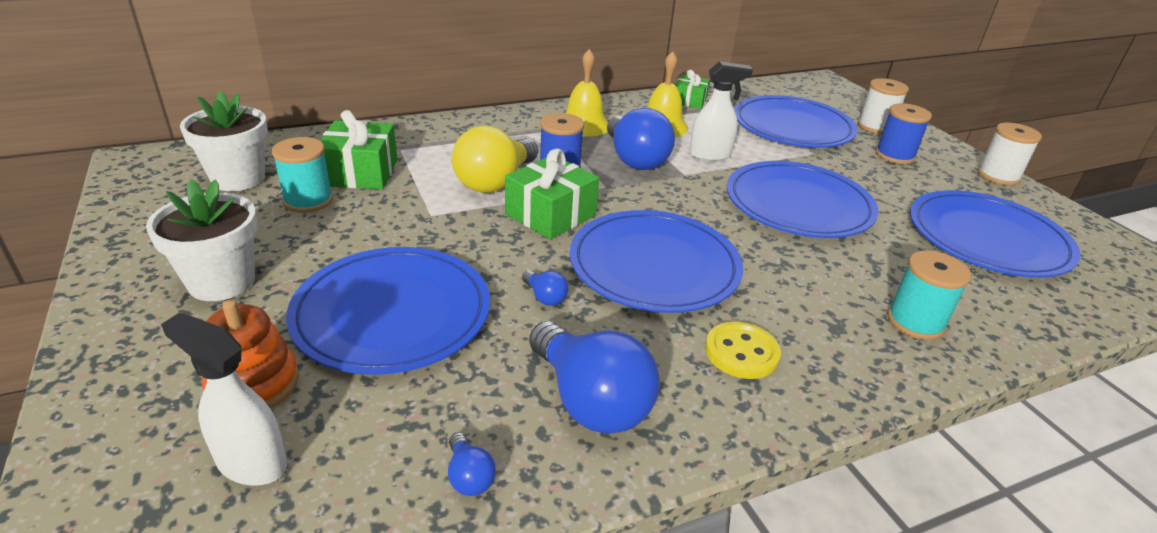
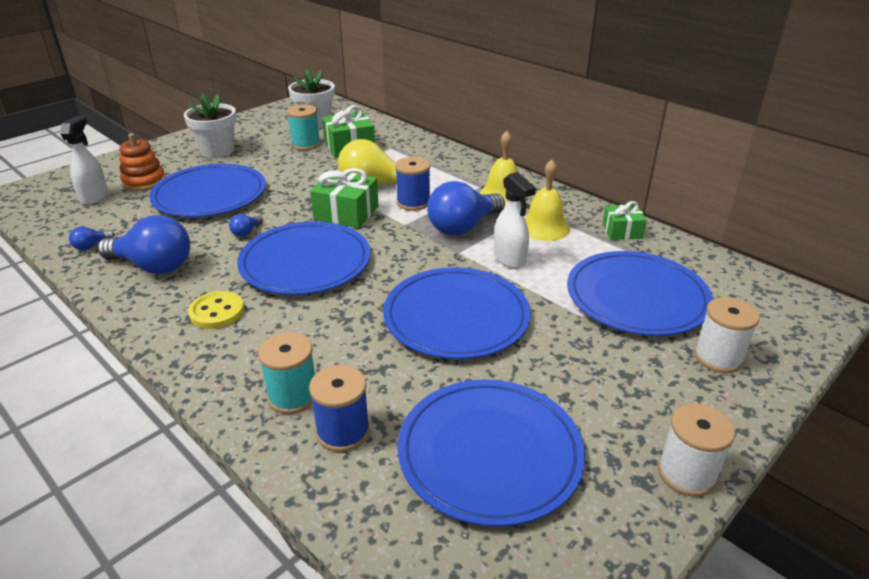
camera: 70 degrees right, 0 degrees up
(590, 400) = (153, 266): blue light bulb -> blue light bulb turned 105 degrees counterclockwise
(894, 155) = (646, 376): blue spool -> blue spool (343, 432)

